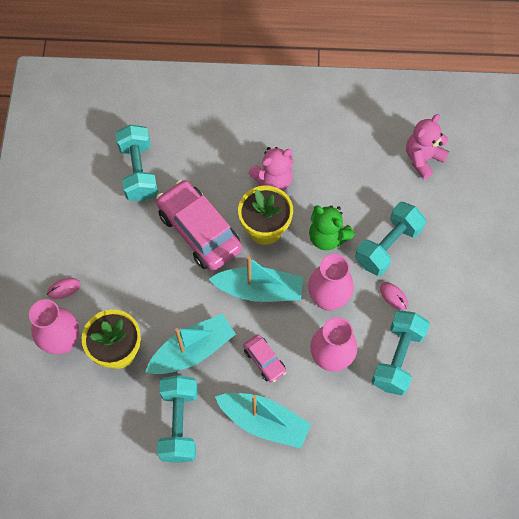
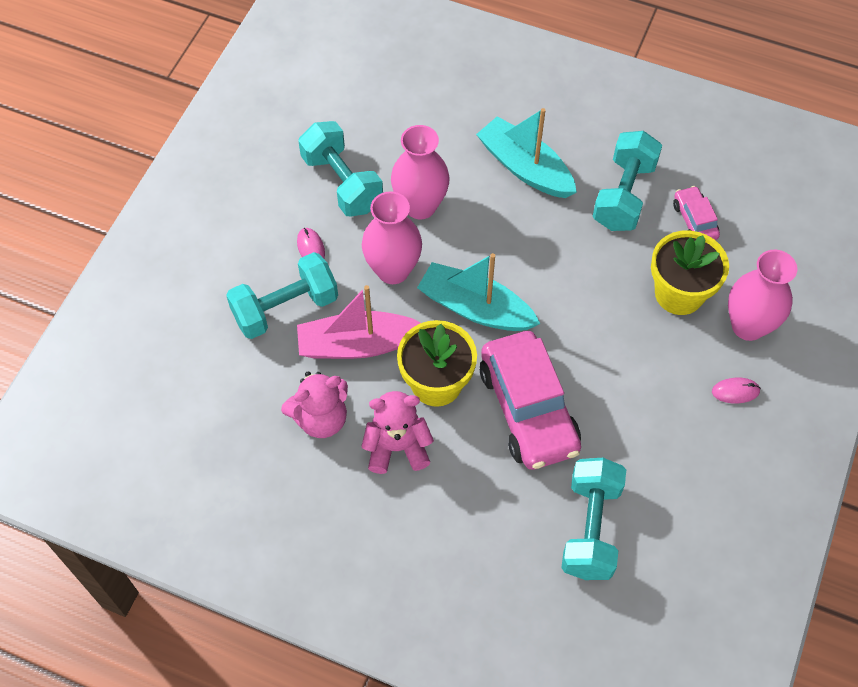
camera: 160 degrees left, 5 degrees down
(192, 350) = (584, 265): turquoise boat -> none
(264, 360) = (500, 227): pink car -> pink car (694, 220)
(327, 237) = (358, 344): green teddy bear -> pink boat
(397, 358) = (342, 183): turquoise dumbbell -> turquoise dumbbell turned 75 degrees counterclockwise
(423, 159) = (172, 408): pink teddy bear -> pink teddy bear (321, 418)

